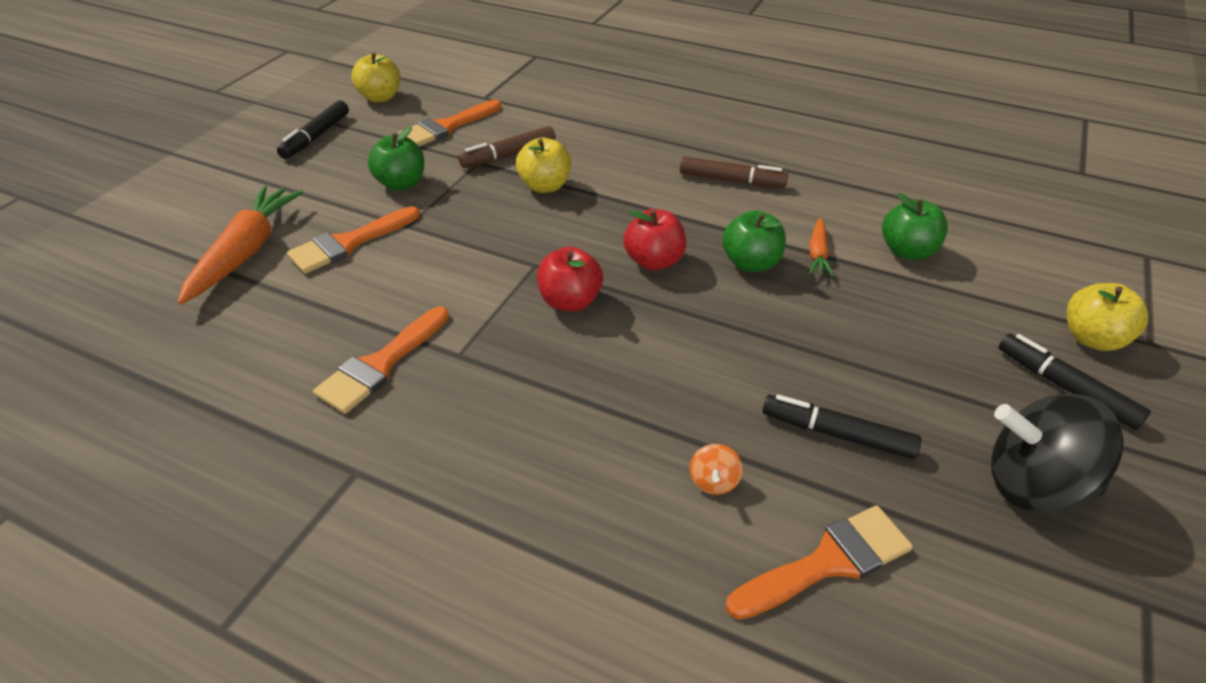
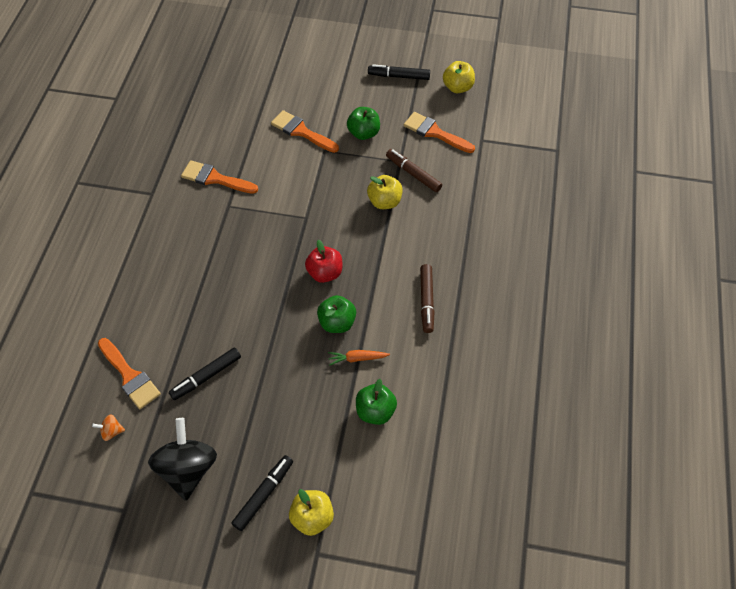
camera: 75 degrees right, 15 degrees up
(246, 251) = (283, 94): orange carrot -> none
(570, 301) = (279, 241): red apple -> none
(713, 481) = (167, 326): orange spinning top -> orange spinning top (111, 431)
(837, 434) = (206, 376): black marker -> black marker turned 135 degrees counterclockwise

